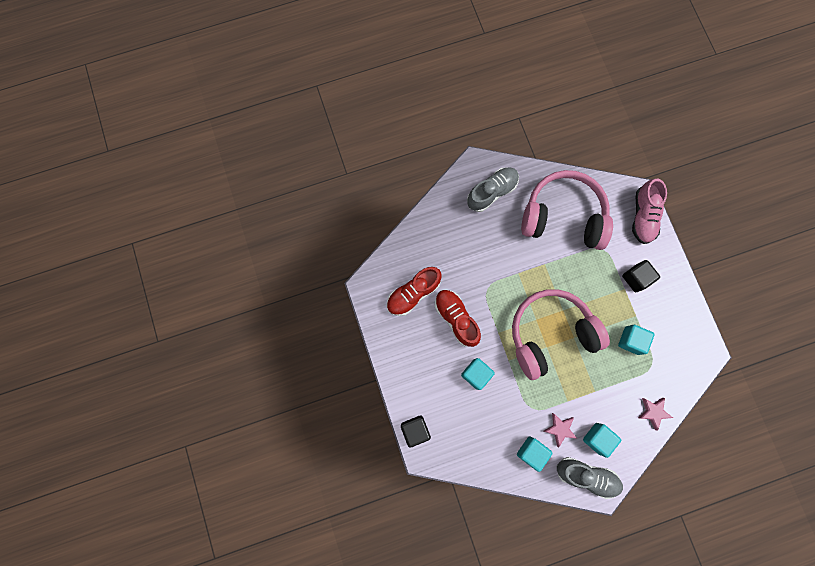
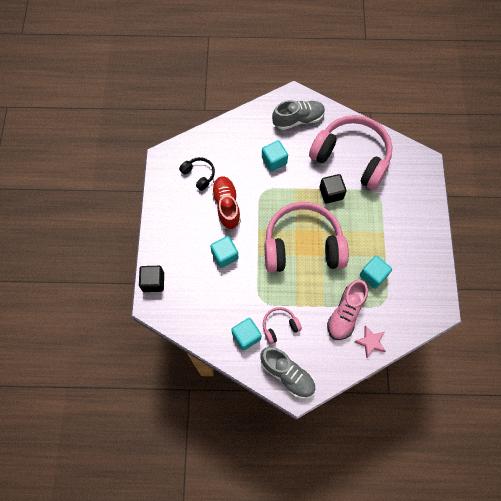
camera: 20 degrees right, 10 degrees down
(413, 293) = (199, 175): red shoe -> black headphones
(560, 429) = (279, 326): pink star -> pink headphones
(597, 438) = (310, 346): turquoise cube -> turquoise cube (274, 161)
(636, 278) = (397, 226): black cube -> black cube (331, 193)
(643, 216) = (422, 179): pink shoe -> pink shoe (345, 313)

